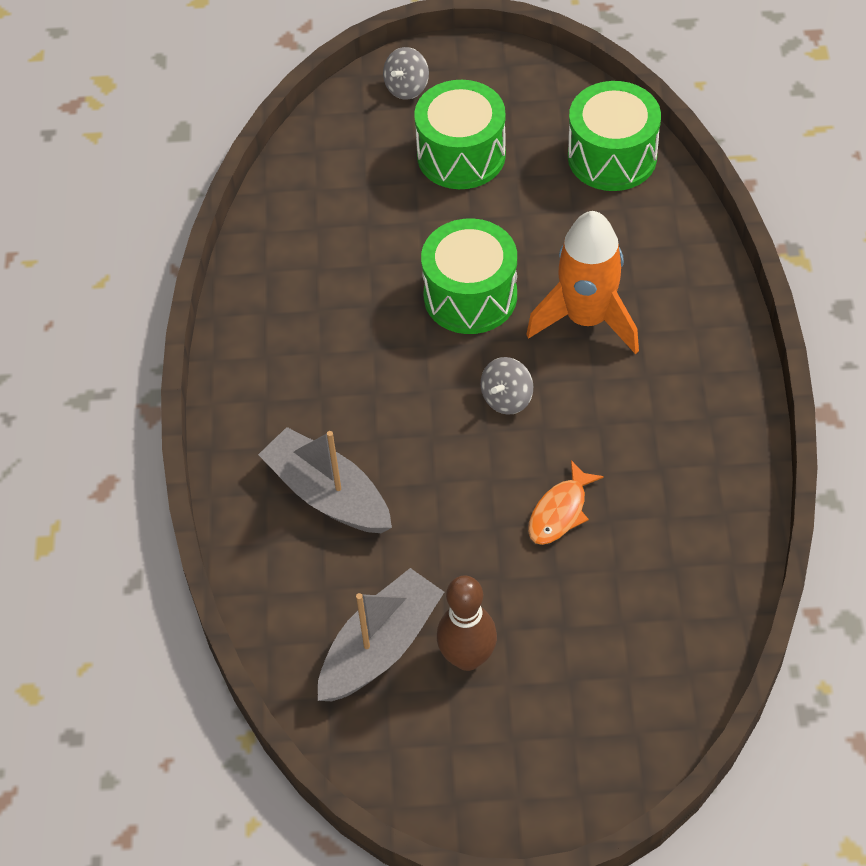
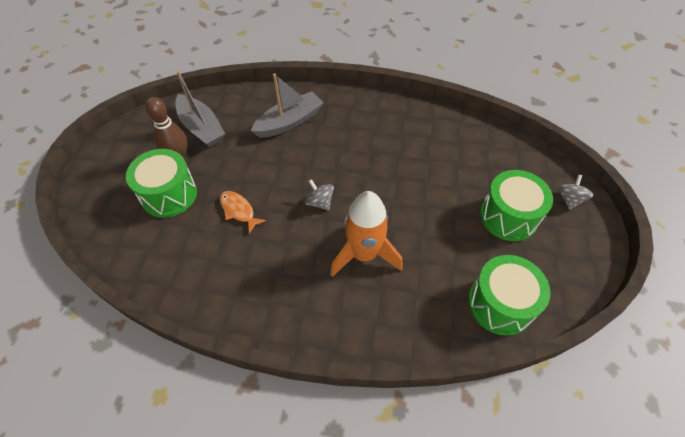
camera: 100 degrees right, 0 degrees up
(406, 87) = (569, 199): grey spinning top -> grey spinning top turned 60 degrees clockwise
(470, 296) = (396, 200): green drum -> green drum (169, 194)

